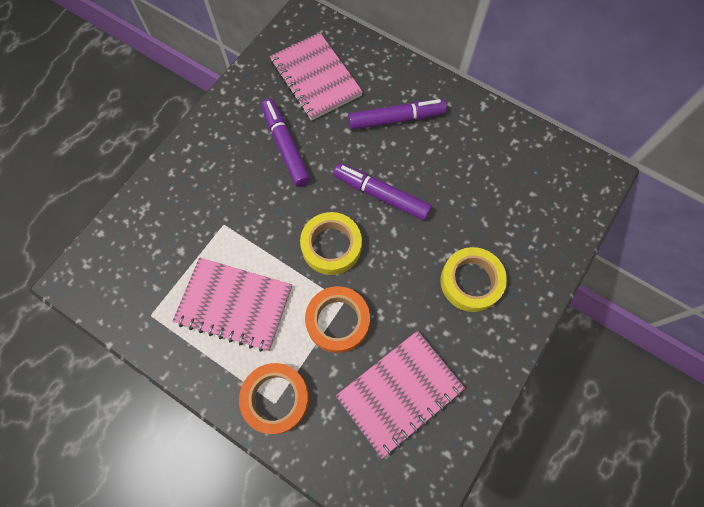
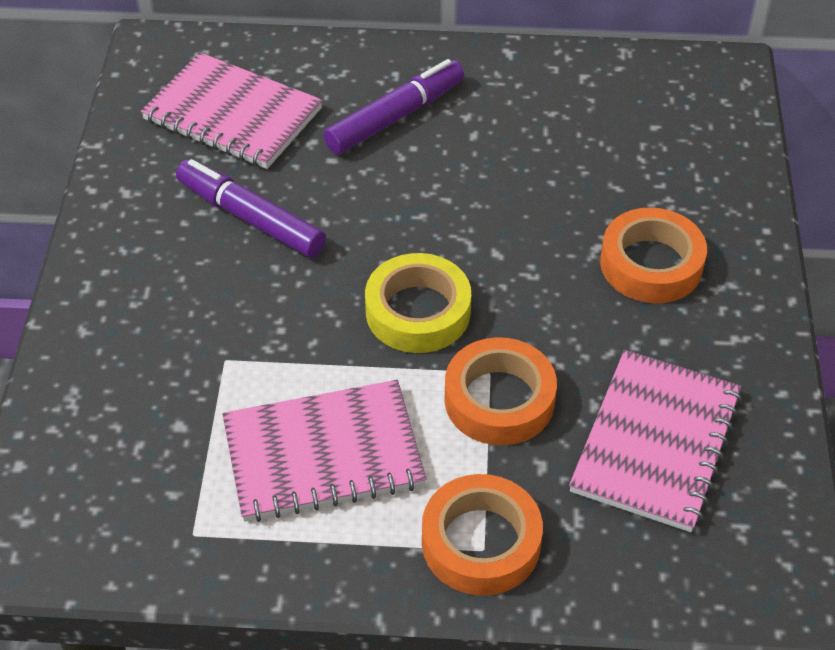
camera: 30 degrees left, 20 degrees down
(381, 195) = (444, 217): purple marker -> none
(471, 281) = (651, 264): yellow tape -> orange tape

